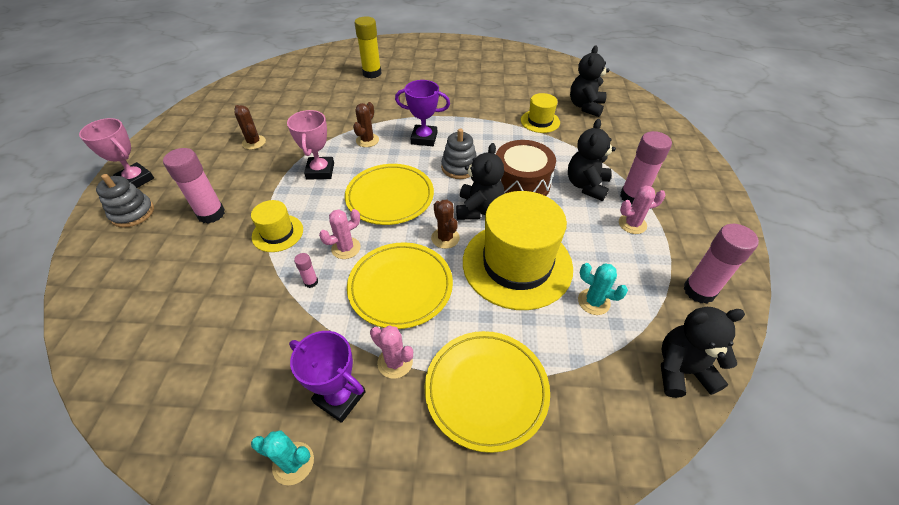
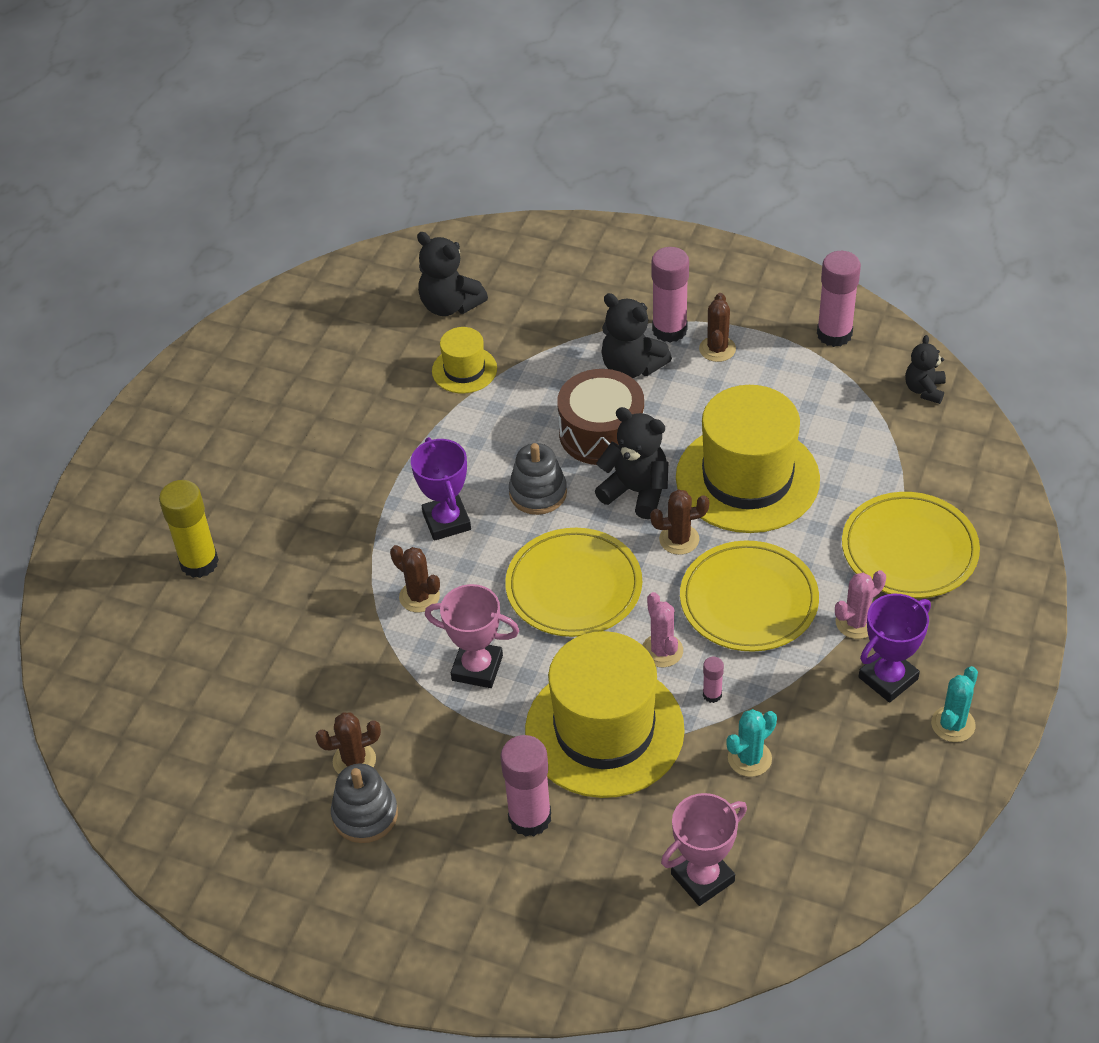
camera: 70 degrees left, 0 degrees up
(132, 213) = (487, 931): grey stacking toy -> grey stacking toy (365, 815)
(136, 180) = (394, 939): pink trophy -> pink trophy (702, 878)
(277, 233) = (604, 730): yellow hat -> yellow hat, size x2.06
(424, 138) = (446, 521): purple trophy -> purple trophy turned 45 degrees counterclockwise
(593, 302) = (823, 427): turquoise cactus -> turquoise cactus (749, 758)
(632, 224) = (717, 349): pink cactus -> brown cactus
(681, 370) = (924, 390): black teddy bear -> black teddy bear, size x0.64

